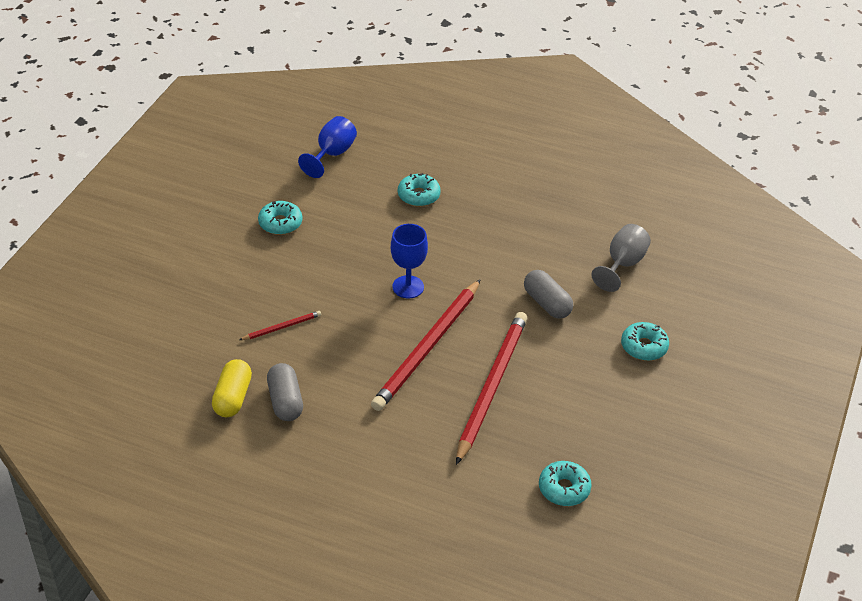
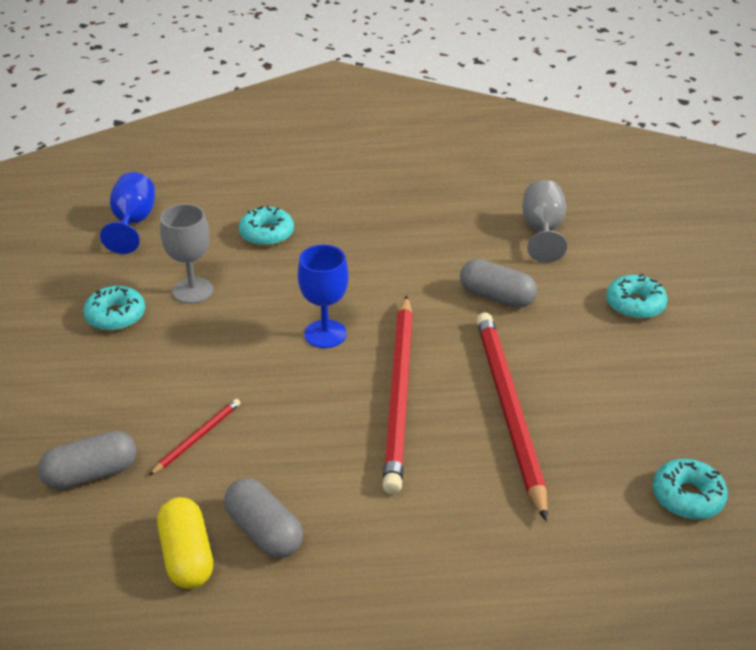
camera: 25 degrees left, 5 degrees down
(207, 326) = (91, 474): none -> grey capsule
(341, 222) = (193, 290): none -> grey goblet

